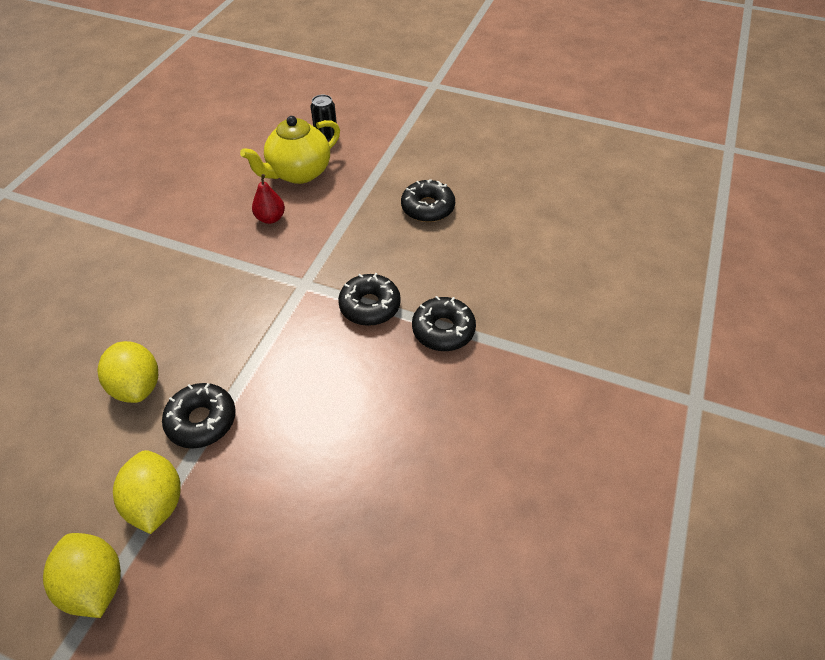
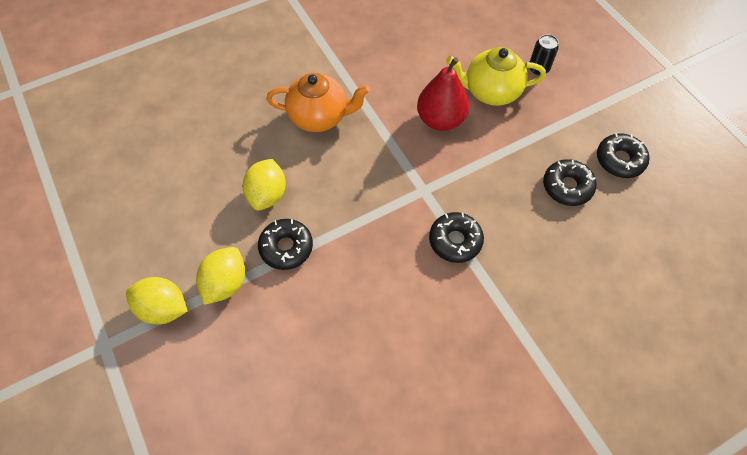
camera: 40 degrees right, 10 degrees up
(96, 583) = (163, 308): yellow lemon -> yellow lemon turned 75 degrees counterclockwise
(140, 282) = (319, 117): none -> orange teapot
(270, 218) = (440, 120): red pear -> red pear, size x1.81
(443, 330) = (492, 298): black donut -> black donut (619, 160)

